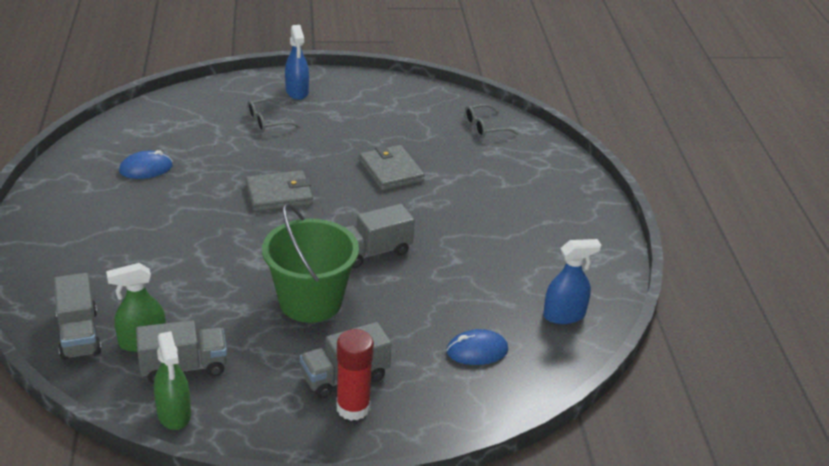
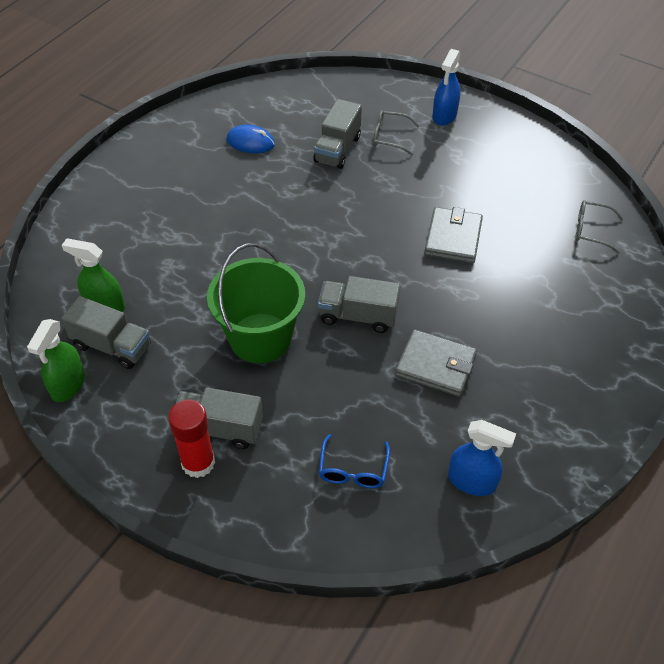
camera: 40 degrees right, 15 degrees up
(79, 334) = (70, 274): grey truck -> grey truck (337, 149)
(279, 194) = (332, 216): grey wallet -> grey wallet (435, 365)
(477, 351) = (353, 470): blue mouse -> blue glasses

